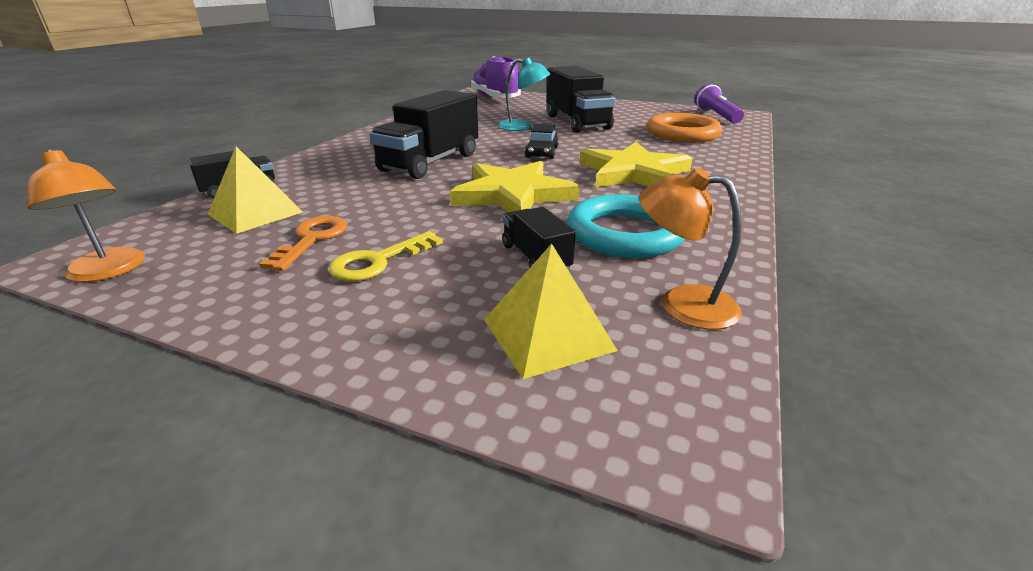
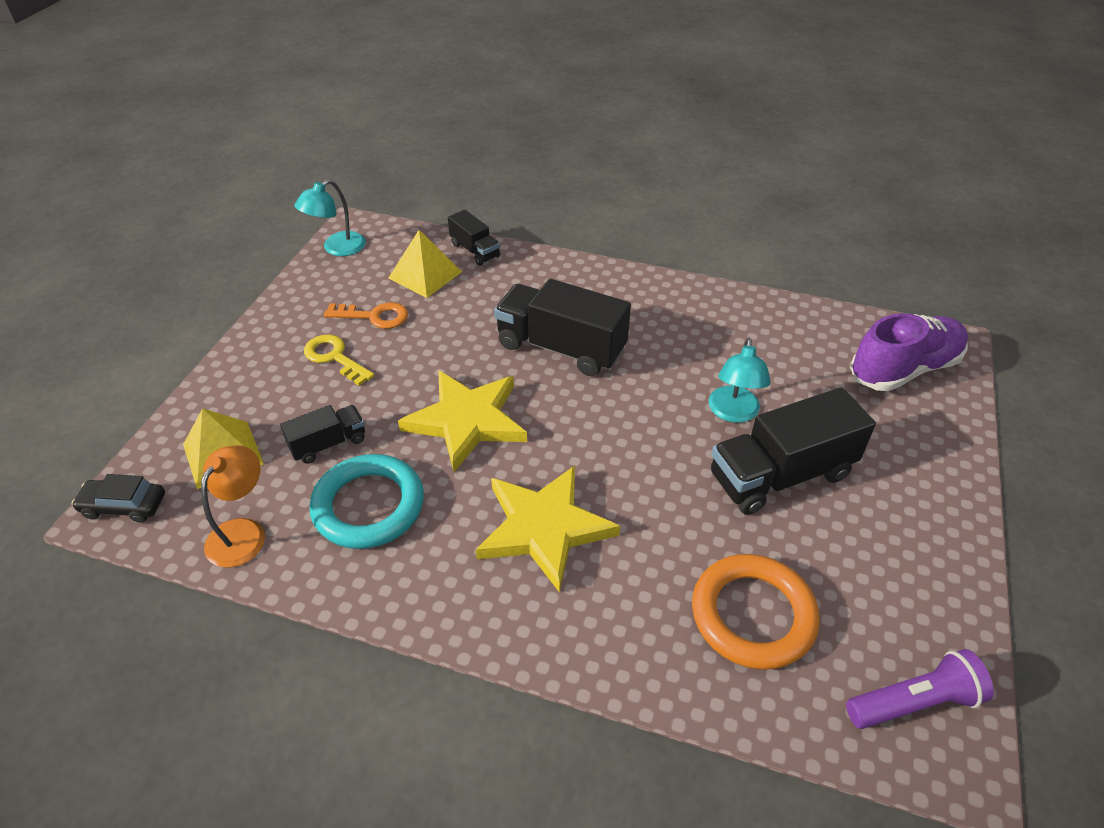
camera: 85 degrees right, 15 degrees up
(109, 271) = (337, 248): orange lamp -> turquoise lamp
(542, 152) = (614, 438): black car -> black car (124, 506)

